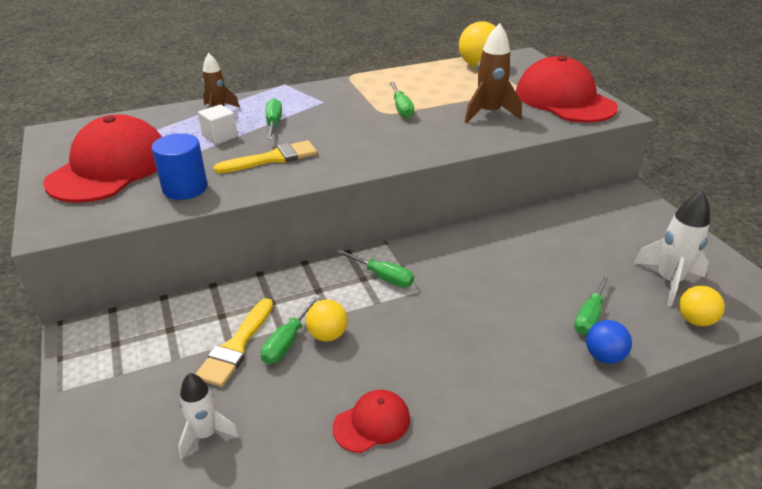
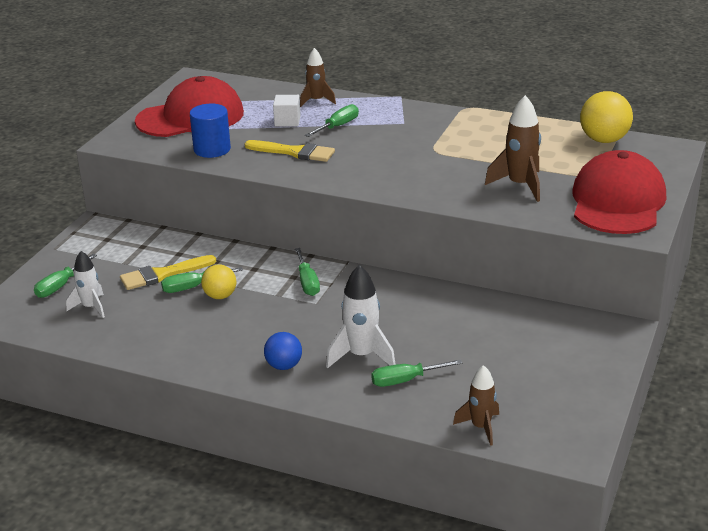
camera: 45 degrees right, 5 degrees down
(372, 423) = (174, 351): red cap -> none
(401, 108) = (454, 152): green screwdriver -> green screwdriver (61, 285)
(604, 356) = (369, 404): blue ball -> blue ball (284, 366)
(668, 281) = (515, 397): white rocket -> white rocket (361, 356)
(695, 320) = (480, 427): yellow ball -> brown rocket

